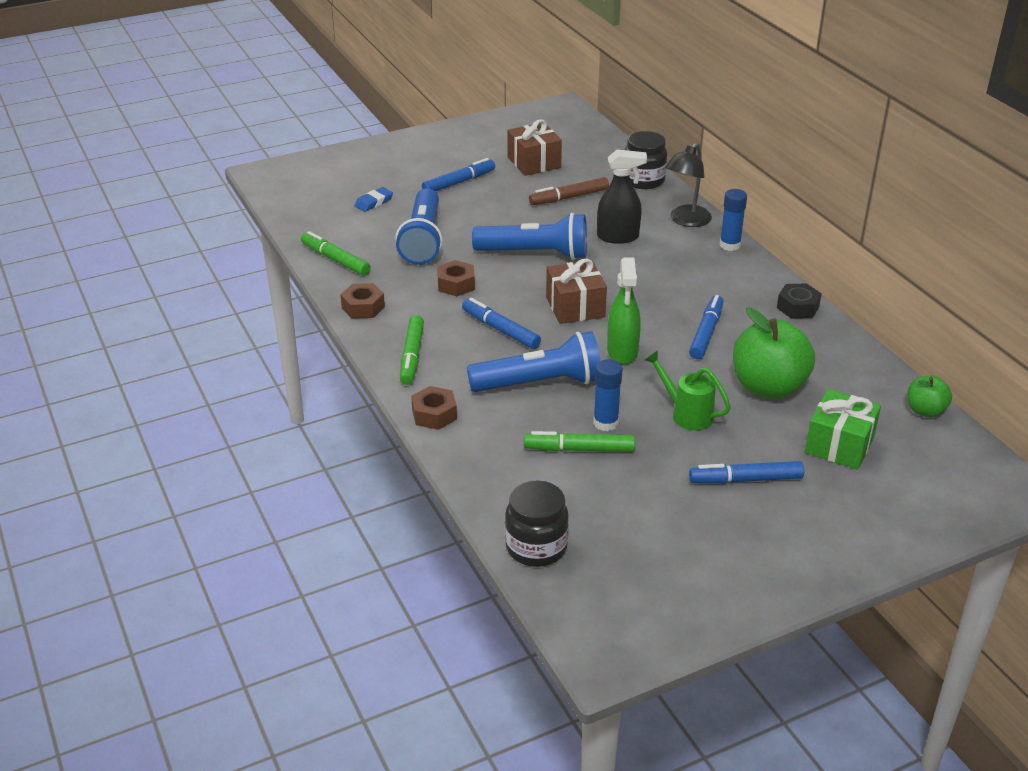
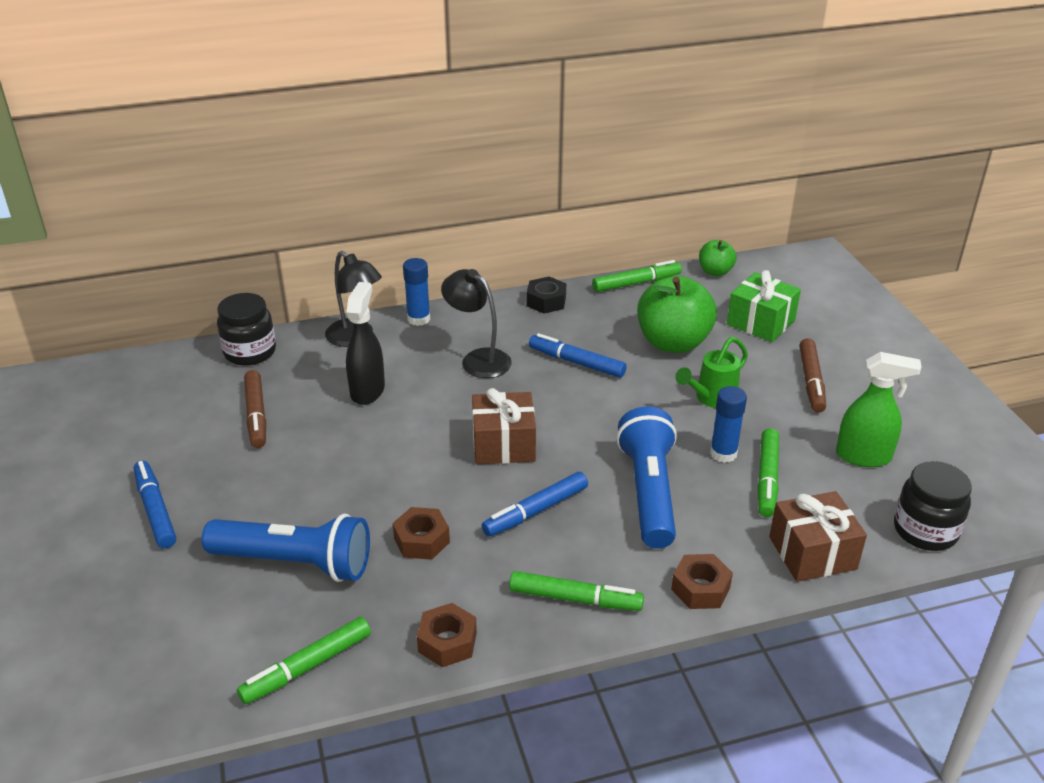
camera: 80 degrees left, 0 degrees up
(374, 202) = (158, 609): blue eraser -> none
(534, 162) = (147, 432): brown gift -> brown gift (812, 553)
(535, 254) = (376, 461): blue flashlight -> none
(622, 352) = (599, 423): green spray bottle -> green spray bottle (863, 456)
(685, 281) = (478, 359): none -> black lamp
(746, 480) = (811, 381): blue marker -> brown marker
(865, 358) = (636, 283): none -> green marker

